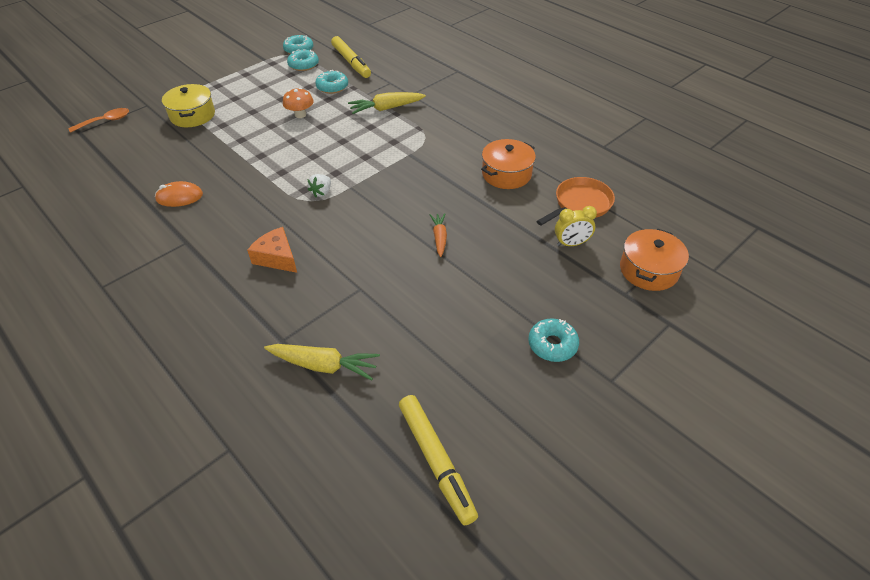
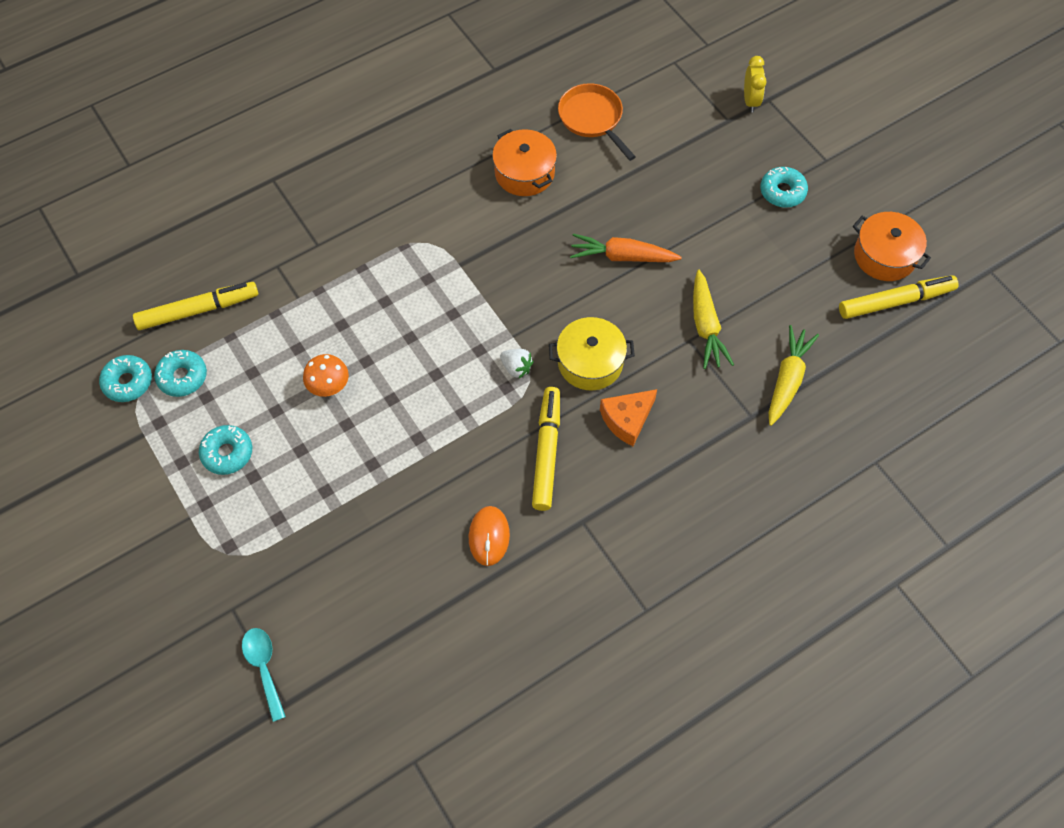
camera: 80 degrees left, 15 degrees up
(105, 121) = (264, 668): orange spoon -> turquoise spoon
(192, 115) = (286, 535): yellow pot -> yellow pot (590, 362)
(248, 216) = (546, 452): none -> yellow marker
(332, 87) = (264, 341): turquoise donut -> turquoise donut (227, 453)
(386, 108) = (345, 278): yellow carrot -> yellow carrot (705, 326)
(439, 238) = (622, 256): orange carrot -> orange carrot, size x1.58
(571, 244) = (653, 143): yellow clock -> yellow clock (750, 101)
(648, 270) = (700, 93): orange pot -> orange pot (884, 256)

